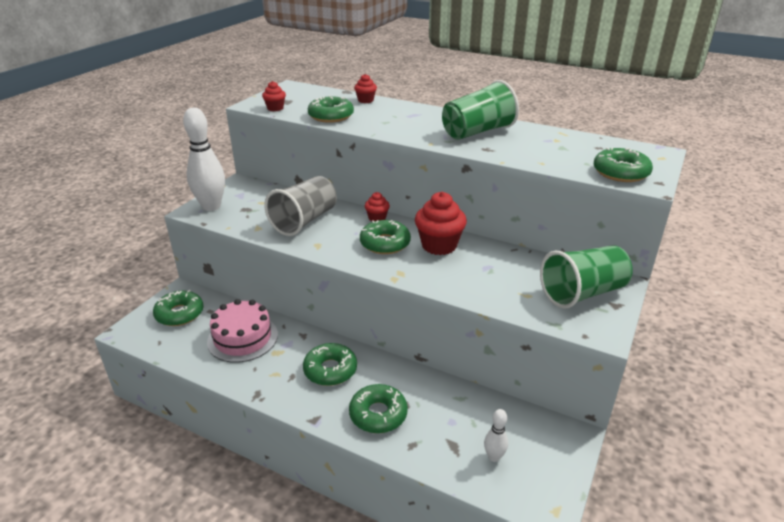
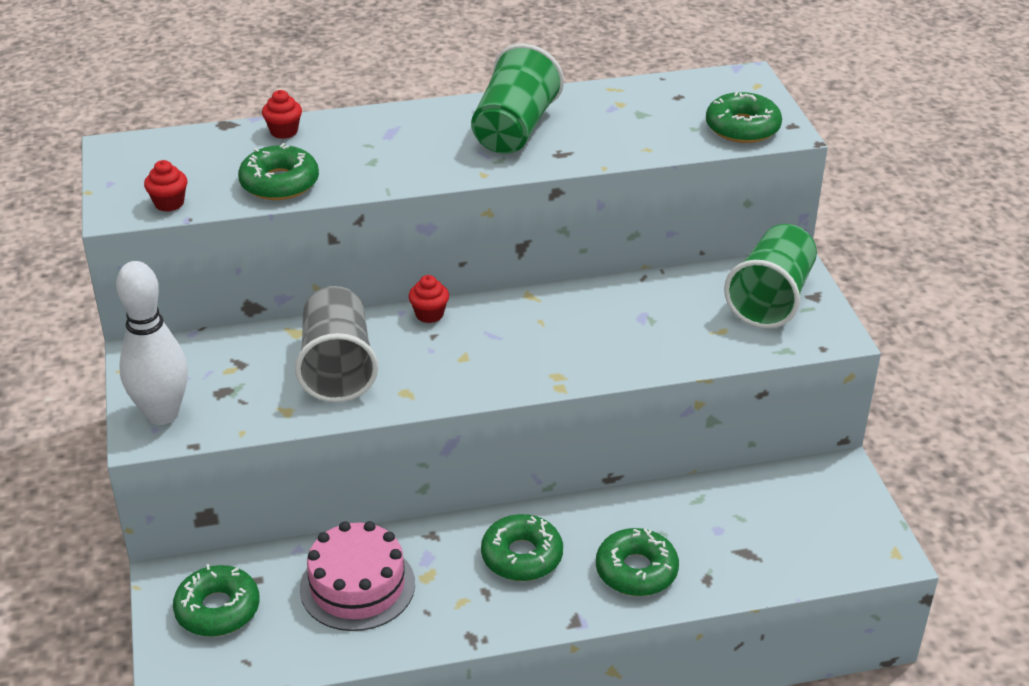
camera: 40 degrees left, 5 degrees up
(385, 243) = (488, 346): green donut -> none
(439, 245) = (555, 315): red cupcake -> none
(494, 457) = (795, 539): white bowling pin -> none

